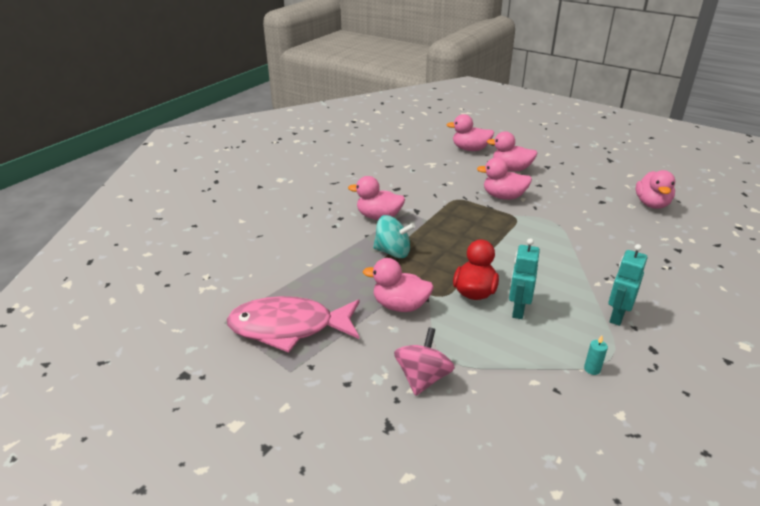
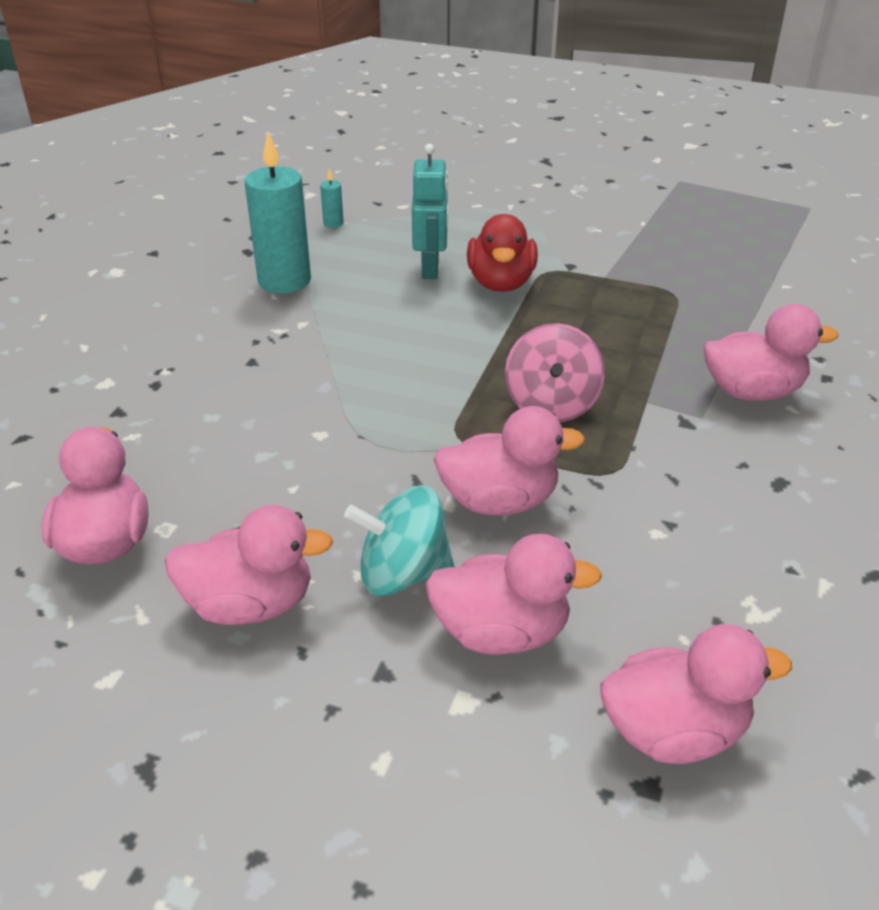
camera: 165 degrees right, 5 degrees up
(289, 327) = (724, 212): pink fish -> none
(393, 252) = (667, 324): turquoise spinning top -> turquoise spinning top (402, 573)
(400, 305) = (600, 252): pink duck -> pink duck (250, 604)
(423, 378) = (530, 193): pink spinning top -> pink spinning top (551, 404)
(616, 316) = (284, 281): turquoise robot -> turquoise candle

